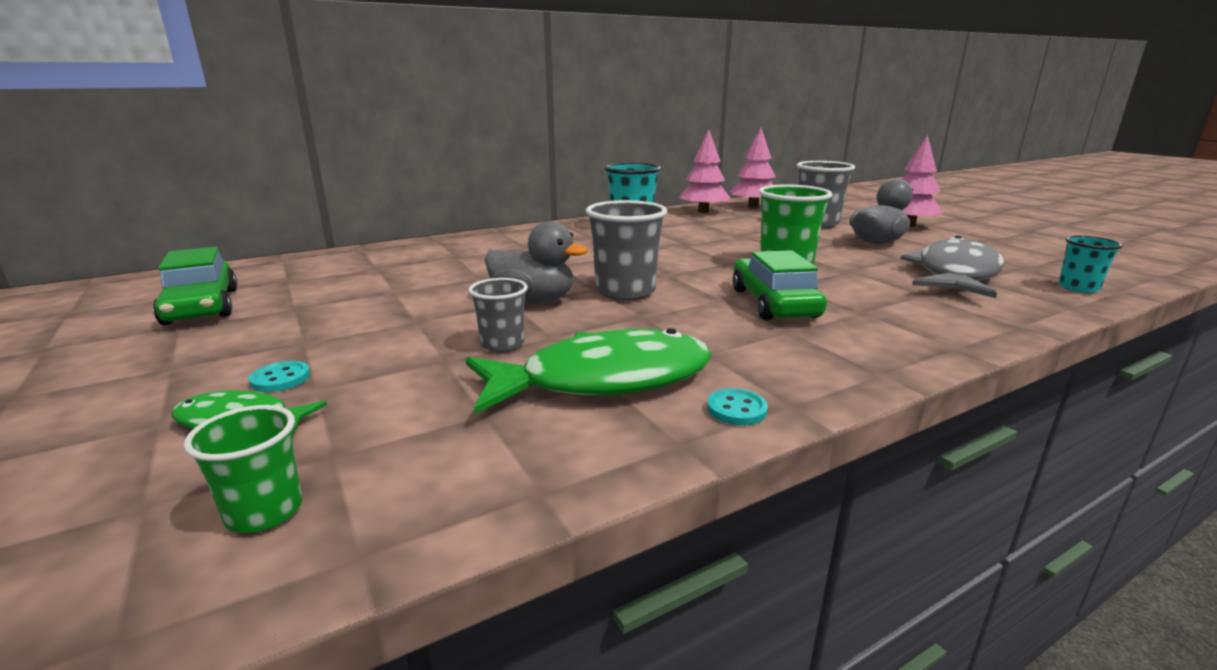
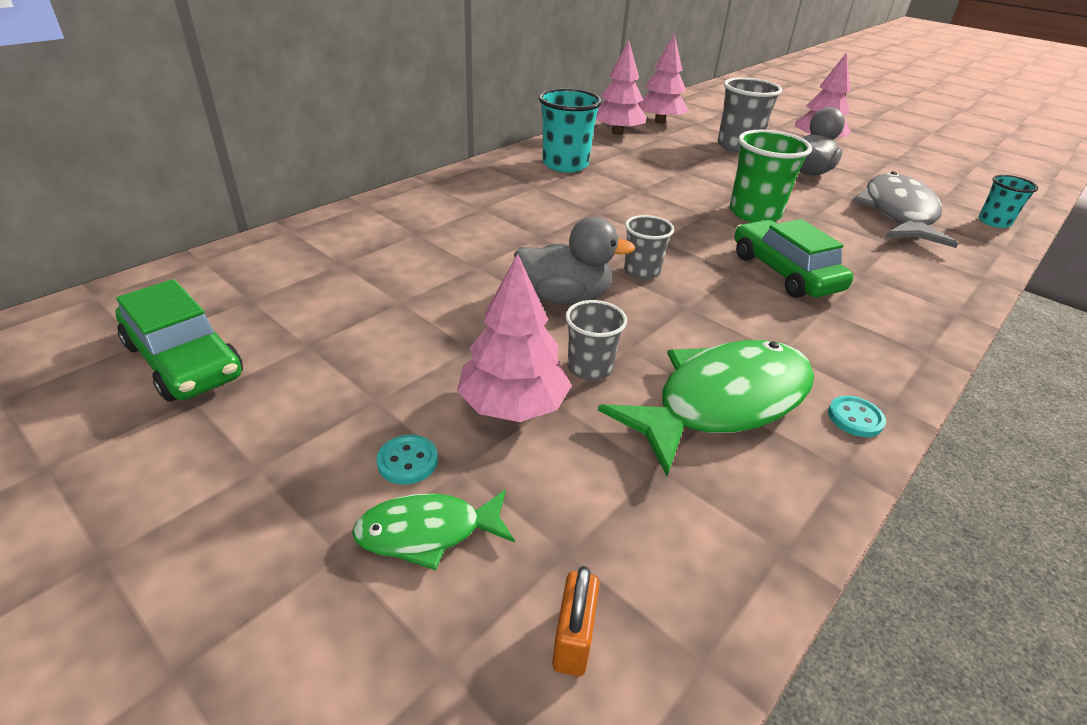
camera: 20 degrees left, 15 degrees up
(264, 512) = (573, 639): green cup -> orange padlock
(407, 358) = (513, 405): none -> pink tree
(625, 291) = (641, 271): grey cup -> grey cup, size x0.59

